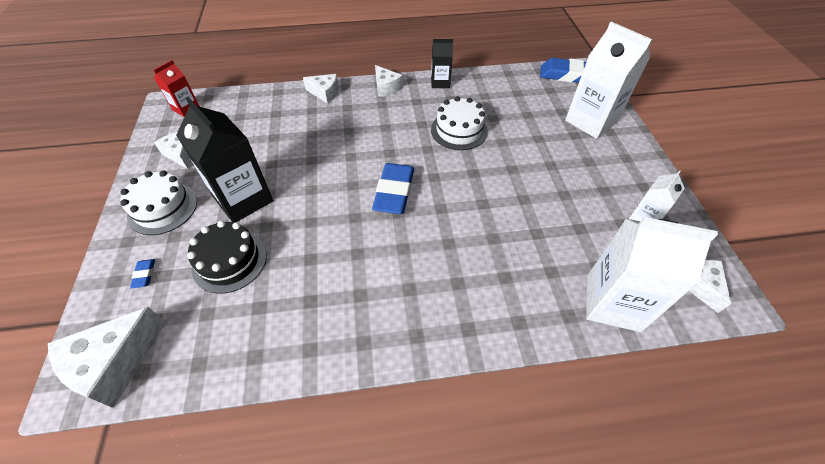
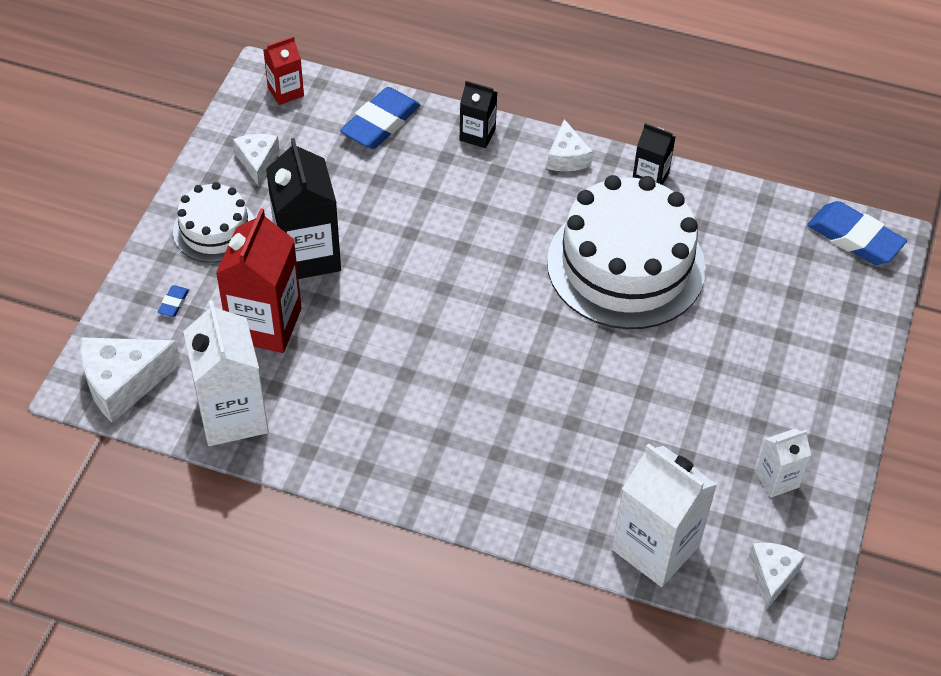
camera: 25 degrees right, 0 degrees up
(229, 261) = (265, 324): black cake -> red carton
(325, 93) = (477, 135): white cheese -> black carton
(394, 192) = (488, 318): blue eraser -> blue eraser (380, 123)
(459, 130) = (626, 265): white cake -> white cake, size x1.89
(591, 121) = (823, 324): white carton -> white carton (232, 415)

